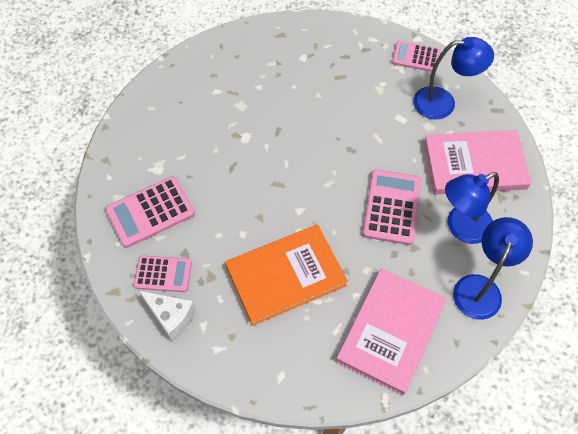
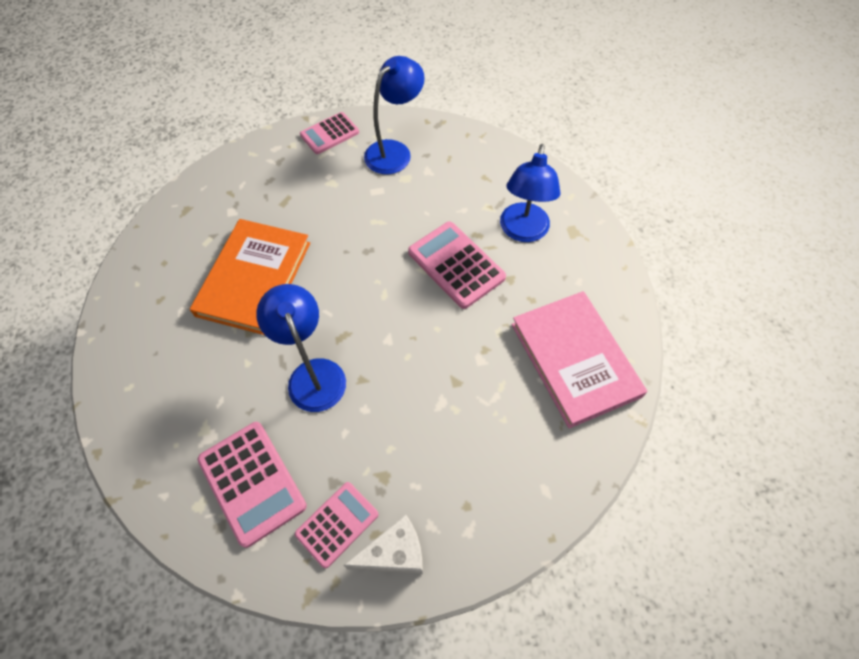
camera: 50 degrees left, 0 degrees up
(150, 212) = (252, 482): pink calculator -> pink calculator turned 45 degrees counterclockwise
(285, 275) = (445, 404): orange book -> orange book (254, 278)
(474, 165) = (474, 177): pink book -> none
(480, 287) = (588, 261): blue lamp -> blue lamp (313, 374)

